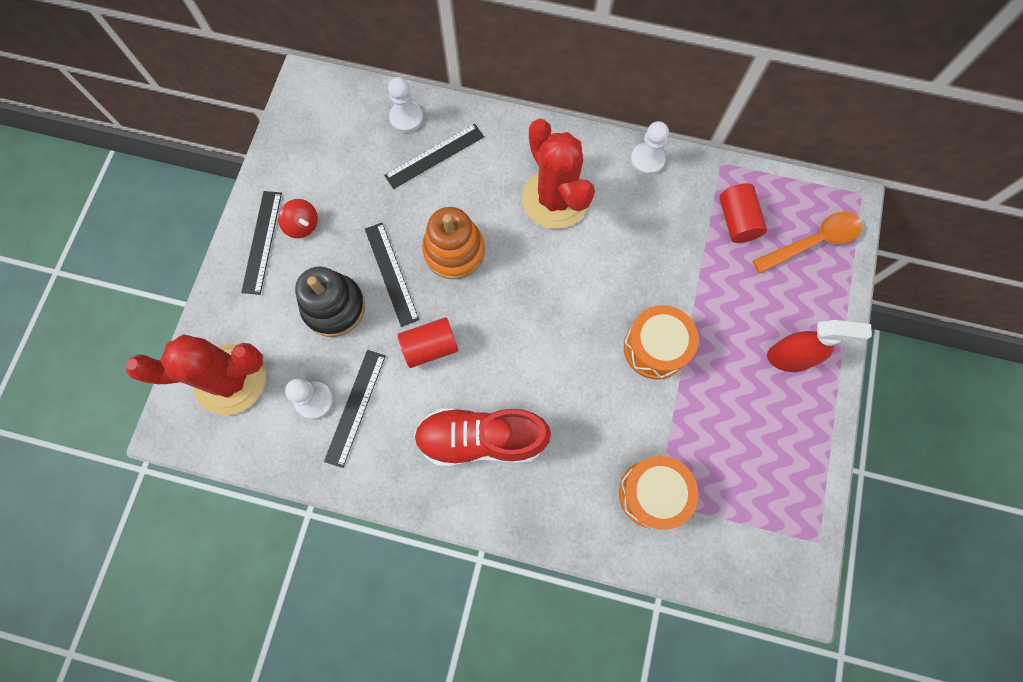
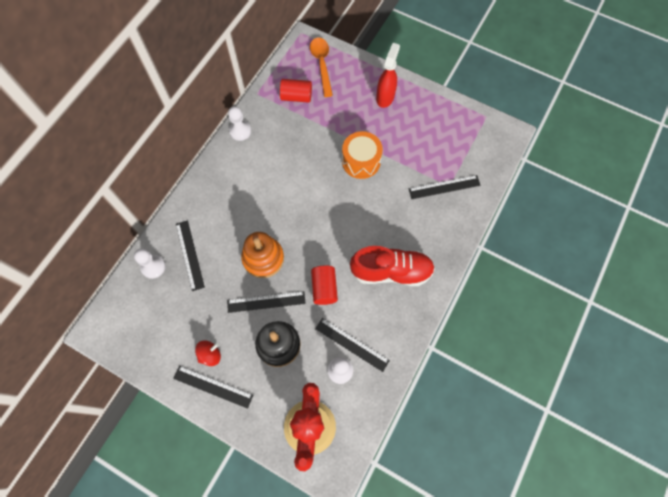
camera: 75 degrees left, 5 degrees down
(481, 439) = (391, 271): red shoe -> red shoe turned 105 degrees counterclockwise
(555, 199) = (248, 189): red cactus -> none
(652, 493) = (444, 187): orange drum -> black ruler

